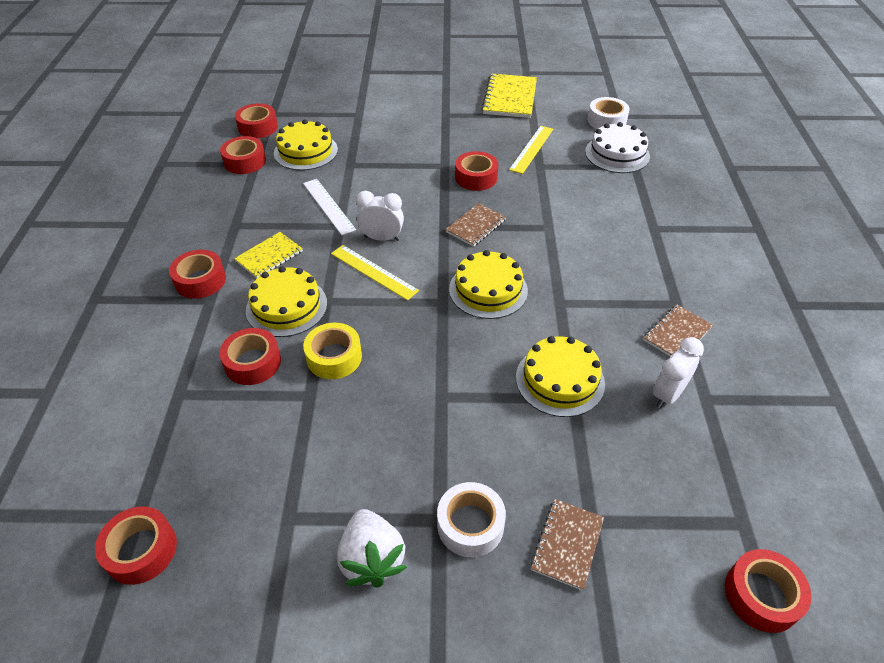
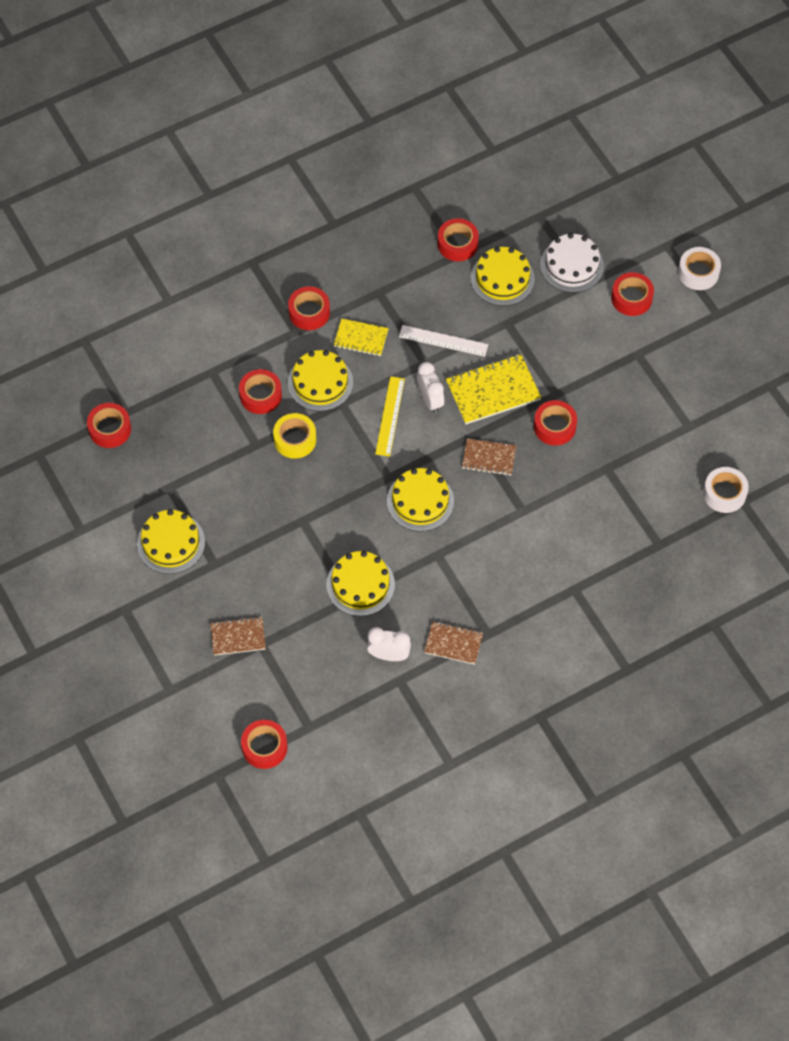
camera: 60 degrees right, 15 degrees up
(258, 127) = (511, 219): red tape -> red tape (631, 298)
(328, 206) = (443, 341): white ruler -> white ruler turned 75 degrees clockwise
(372, 559) = (171, 543): white strawberry -> yellow cake
(470, 525) = (220, 581): white tape -> white tape (698, 272)
(510, 98) = (707, 393): yellow notebook -> yellow notebook (493, 391)
(531, 149) = (629, 450): yellow ruler -> none
(617, 154) = (670, 523): white cake -> white cake (571, 265)

